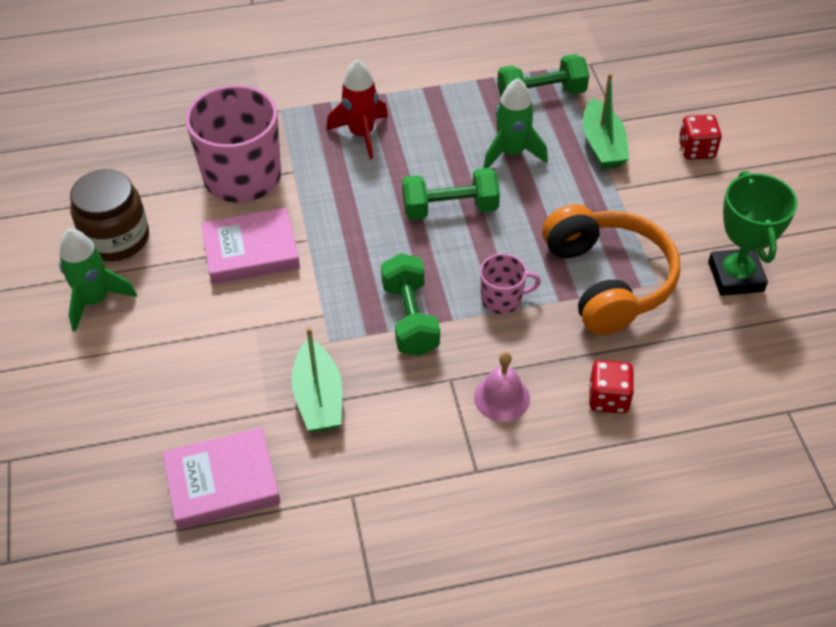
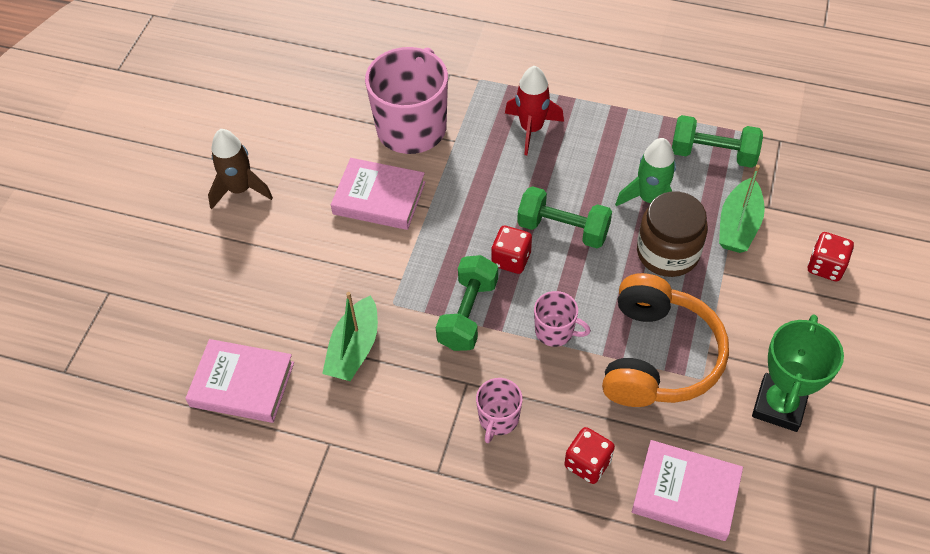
camera: 30 degrees right, 5 degrees up
(95, 300) = (240, 189): green rocket -> brown rocket
(116, 238) = (285, 143): brown jar -> brown jar (667, 252)
(419, 254) = (511, 259): none -> red dice
(502, 397) = (498, 419): pink bell -> pink mug
(709, 383) = (685, 493): none -> pink book

